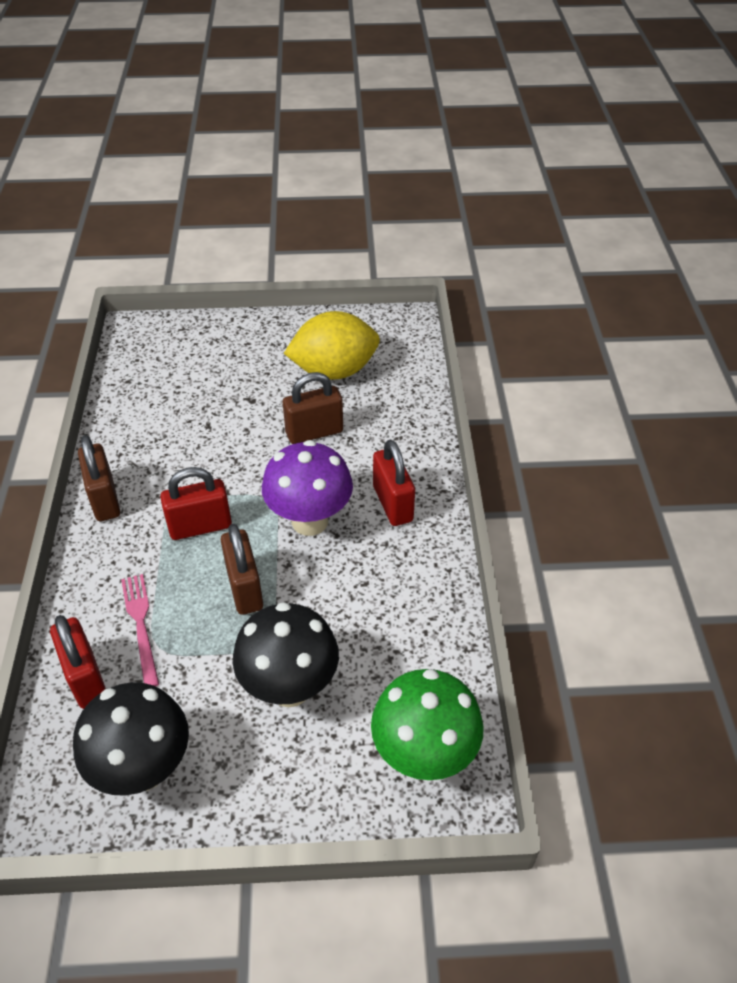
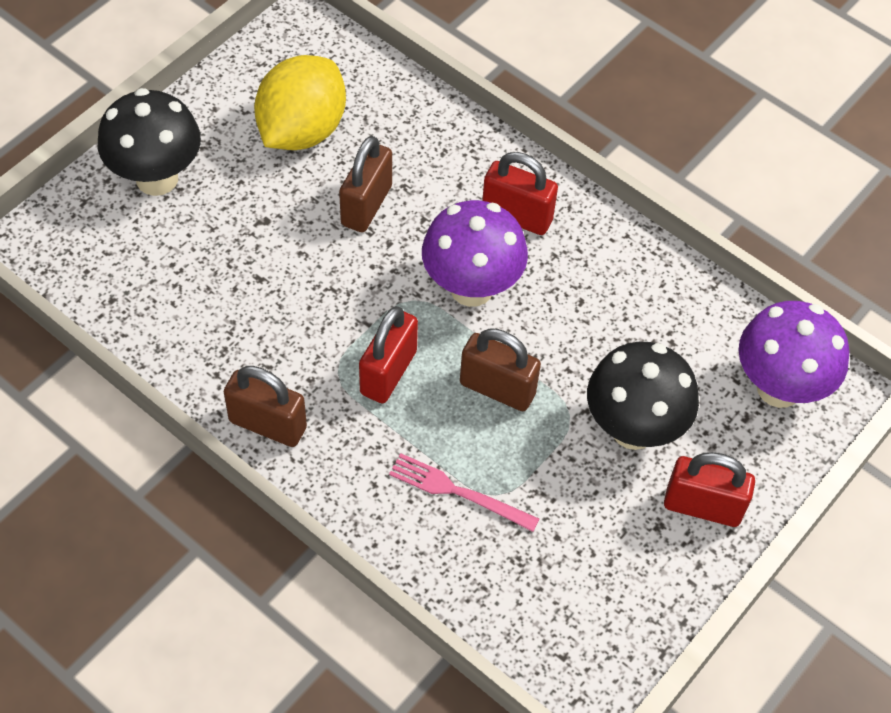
camera: 50 degrees left, 10 degrees up
(86, 678) = (476, 570): red padlock -> red padlock (702, 506)
(144, 769) = (613, 583): black mushroom -> black mushroom (157, 178)
(424, 755) = (779, 388): green mushroom -> purple mushroom

